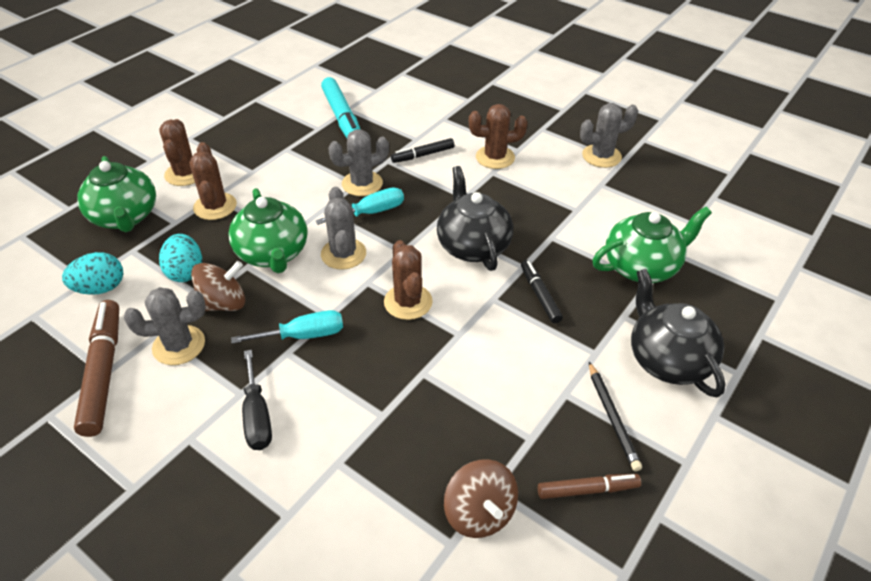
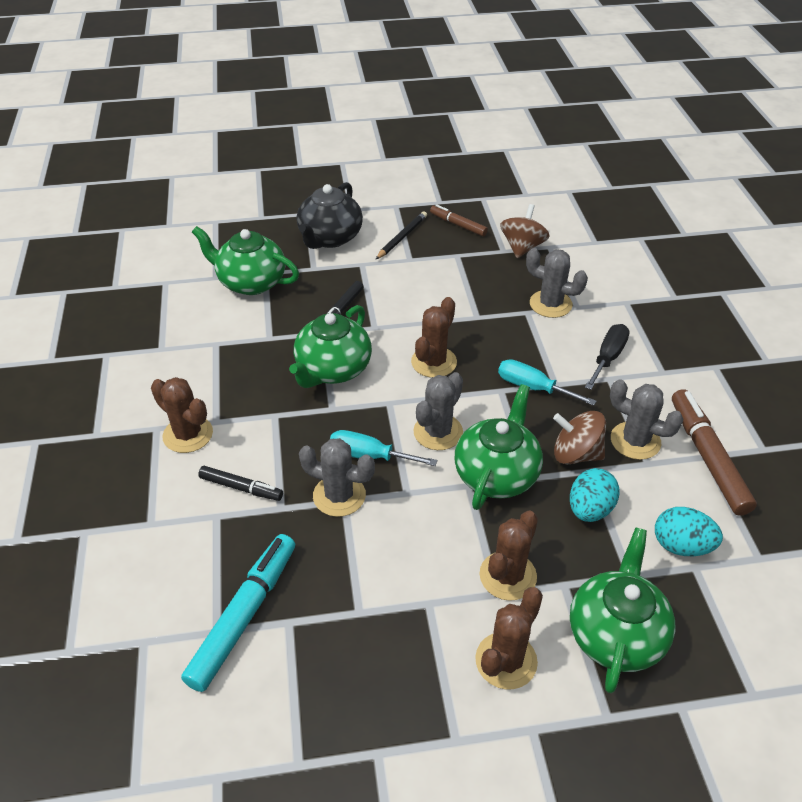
camera: 135 degrees left, 0 degrees up
(104, 372) = (707, 457): brown marker -> brown marker turned 135 degrees clockwise
(473, 246) = (332, 370): black teapot -> green teapot
(601, 156) = (110, 370): grey cactus -> grey cactus (550, 304)

